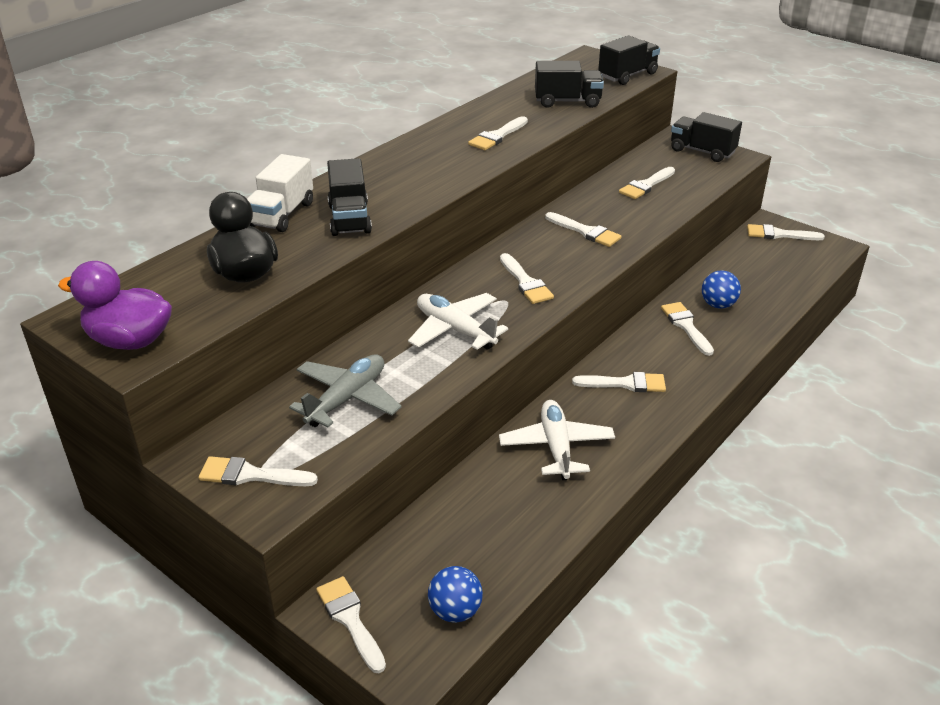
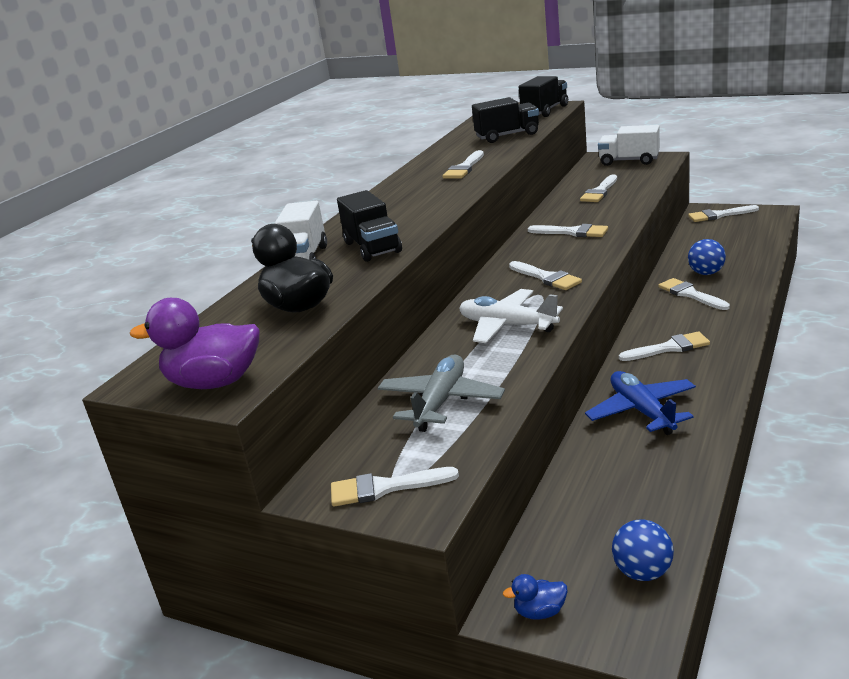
camera: 10 degrees left, 10 degrees down
(350, 619) = (540, 612): white brush -> blue duck
(556, 447) = (642, 411): white plane -> blue plane
(702, 151) = (629, 161): black truck -> white truck

